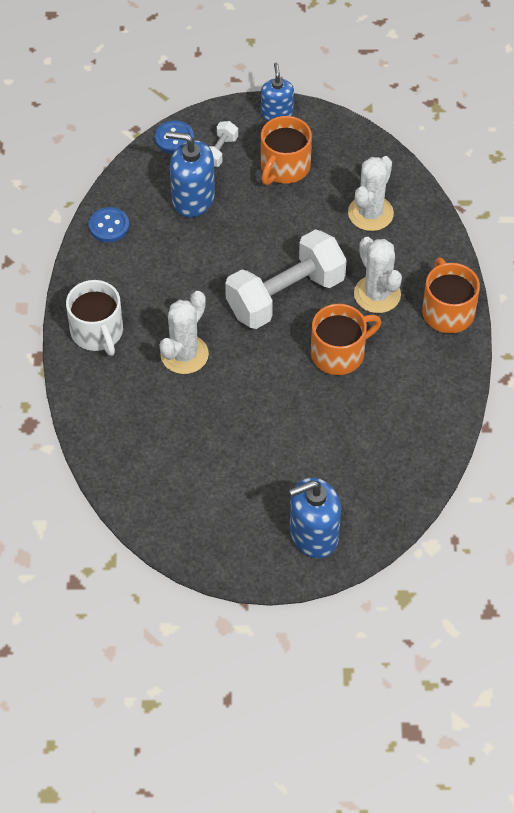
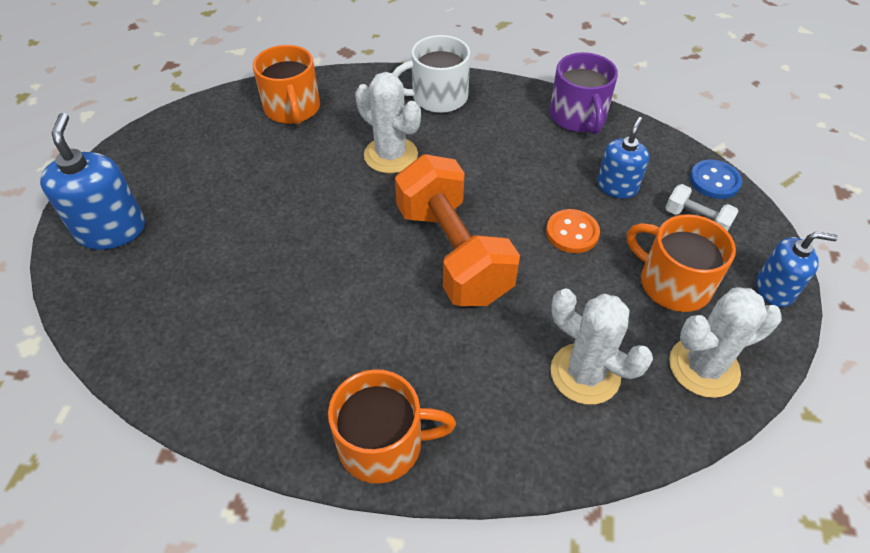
camera: 100 degrees right, 5 degrees down
(109, 226) = (578, 117): blue button -> purple mug
(193, 198) = (617, 187): blue soap dispenser -> blue soap dispenser, size x0.64
(248, 225) = (572, 233): none -> orange button
(285, 296) = (452, 253): white dumbbell -> orange dumbbell
(339, 353) = (349, 294): orange mug -> orange mug (292, 108)
(377, 294) = (434, 355): white cactus -> white cactus (703, 367)

